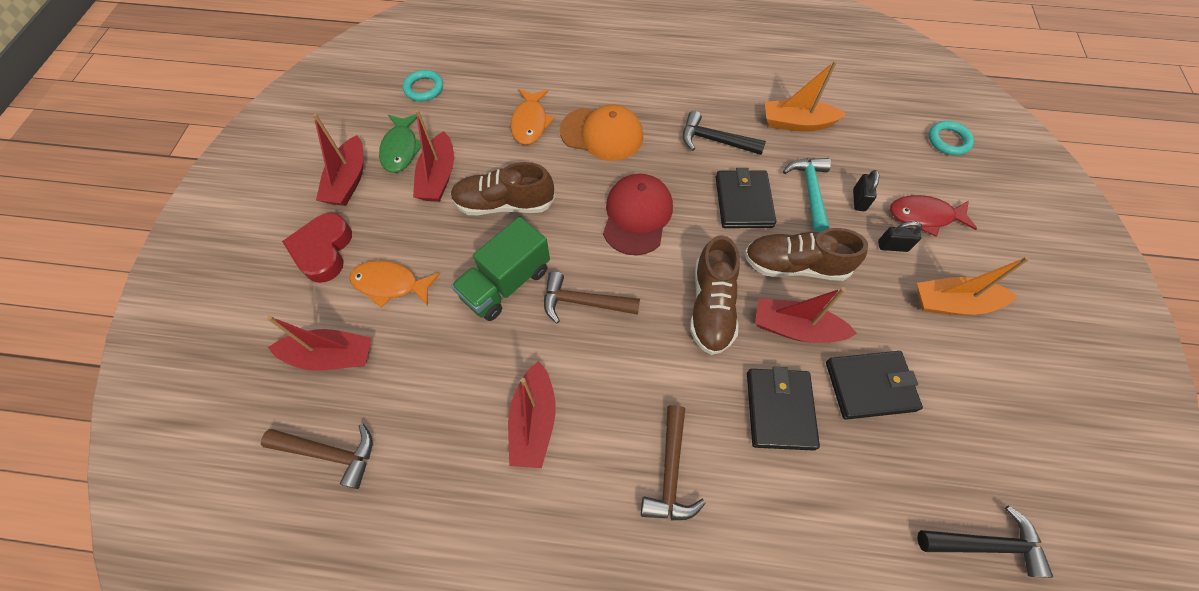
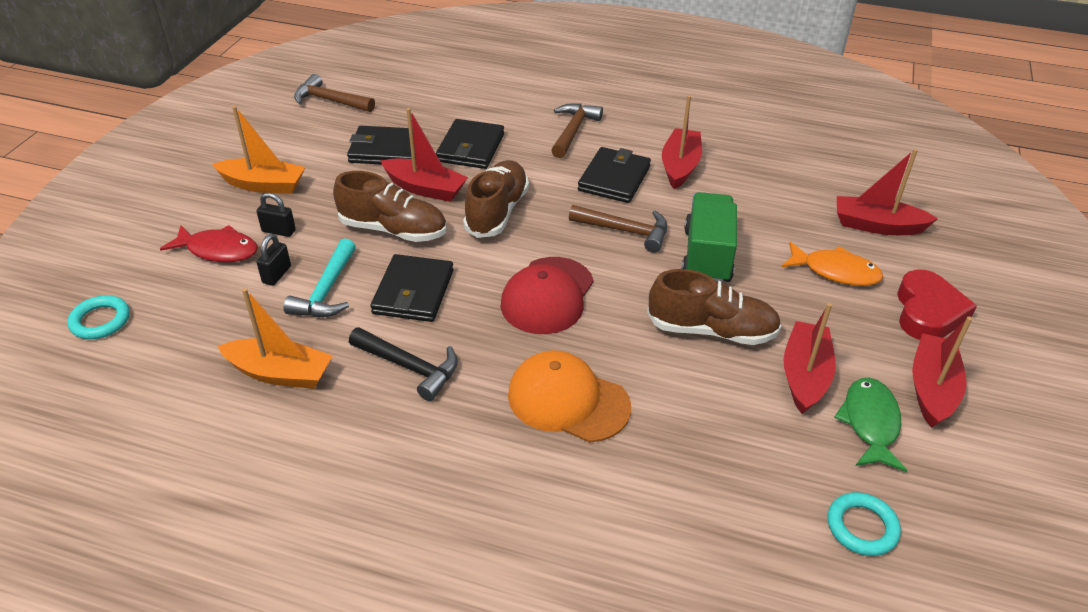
camera: 170 degrees left, 20 degrees down
(330, 453) = (851, 171): brown hammer -> brown hammer (330, 101)
(506, 283) = (706, 256): green truck -> green truck turned 45 degrees counterclockwise
(530, 123) = (675, 434): orange fish -> none
(605, 383) = (614, 179): none -> black wallet
(986, 544) = (368, 81): black hammer -> none

